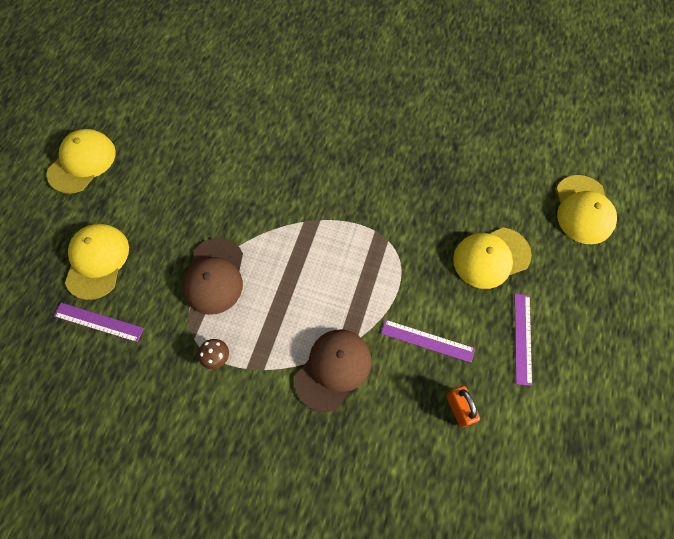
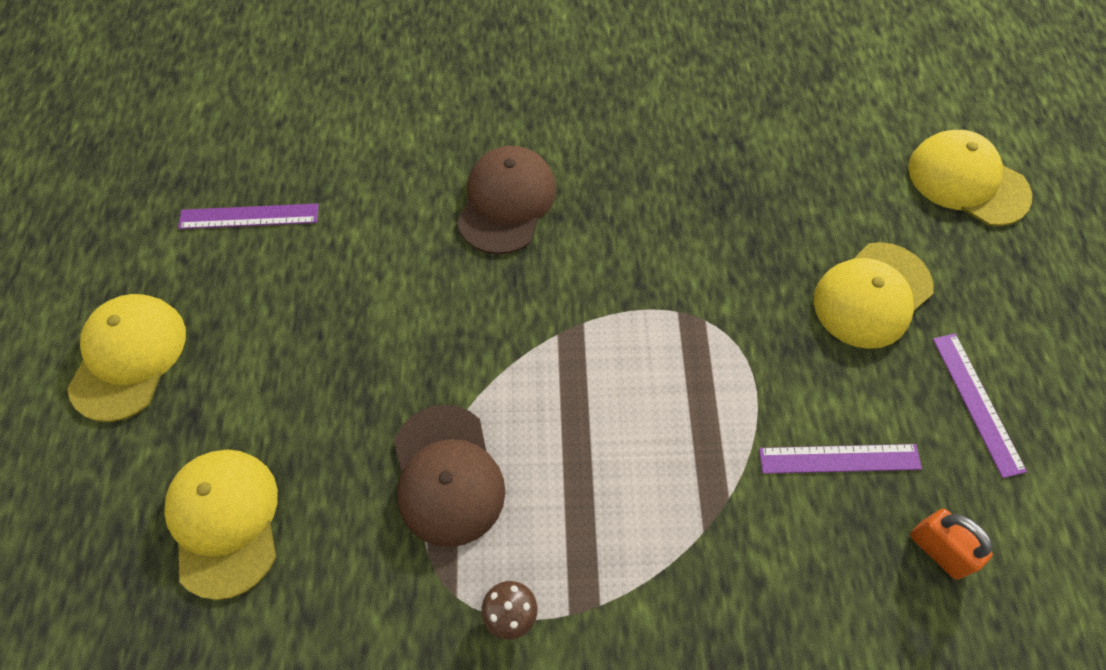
camera: 20 degrees left, 5 degrees down
(98, 322) = (271, 630): purple ruler -> purple ruler (249, 216)
(333, 369) = (714, 561): brown cap -> brown cap (506, 202)
(583, 210) = (967, 181): yellow cap -> yellow cap turned 150 degrees clockwise

